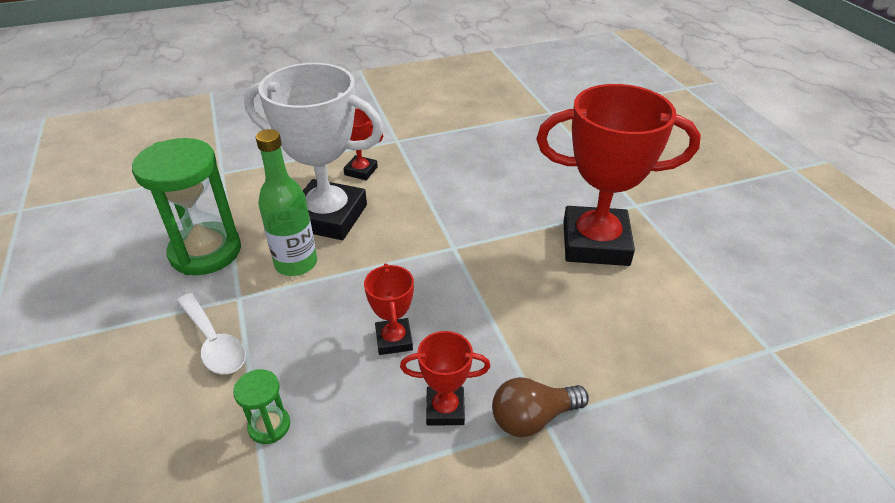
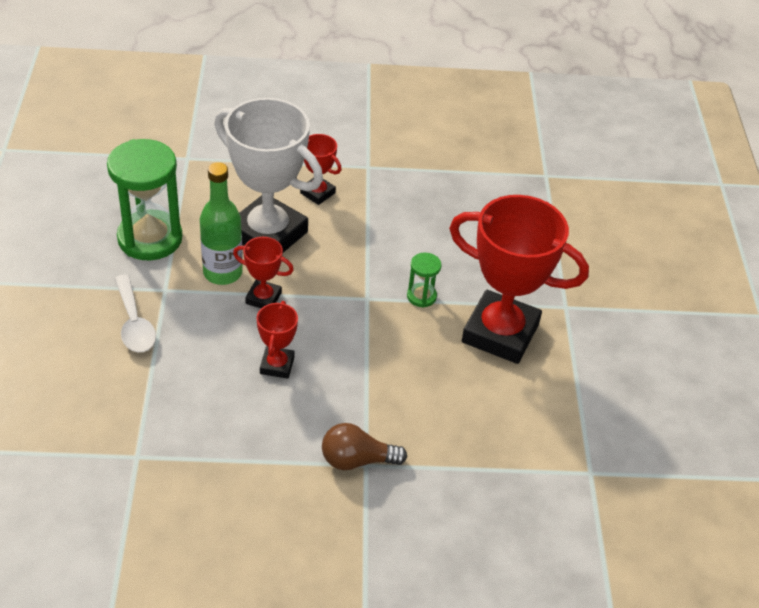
camera: 15 degrees right, 5 degrees up
(269, 426) = (156, 401): green hourglass -> green hourglass (421, 296)
(445, 409) = (292, 432): red trophy -> red trophy (263, 298)

